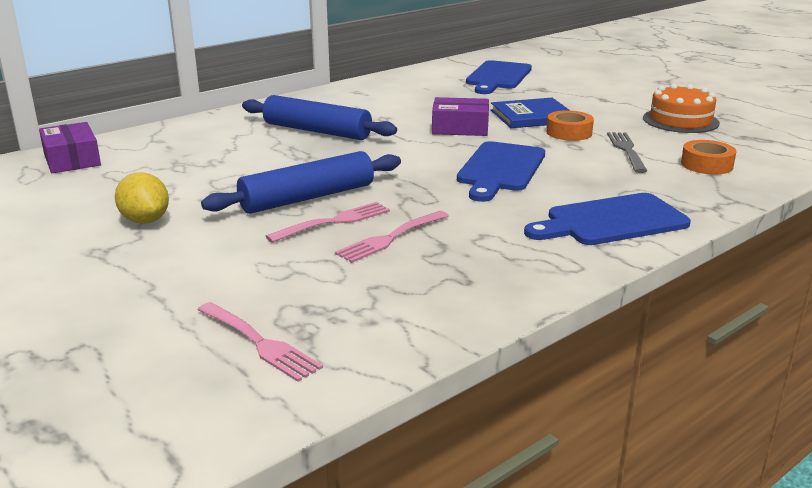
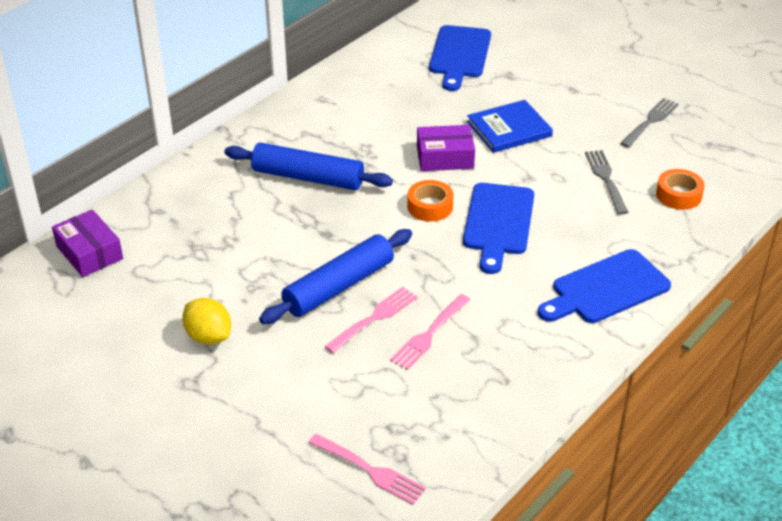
camera: 10 degrees left, 15 degrees up
(569, 132) = (549, 154): orange tape -> orange tape (430, 206)
(680, 120) = (650, 122): orange cake -> grey fork

